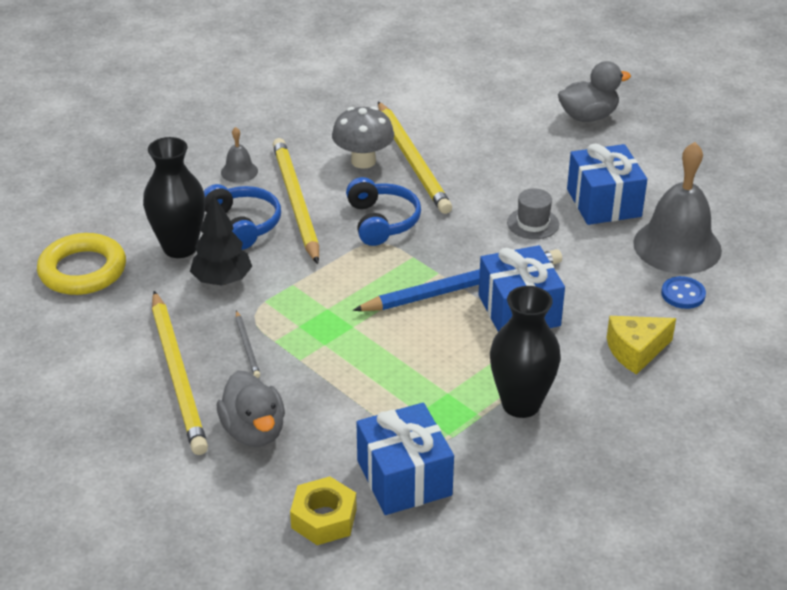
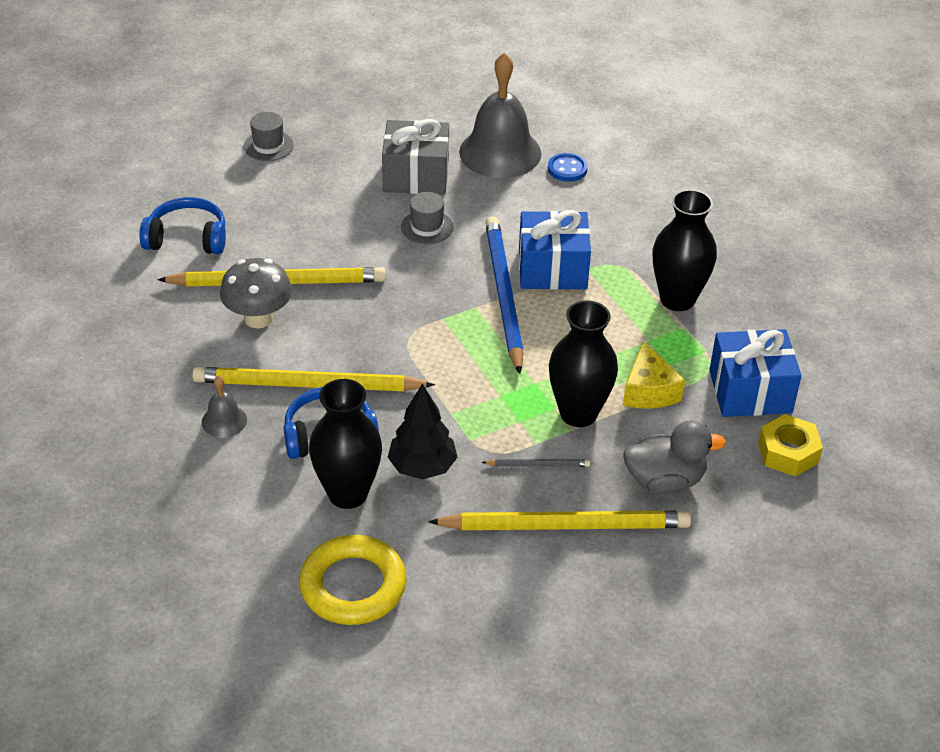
camera: 75 degrees left, 5 degrees up
(323, 360) = (578, 413): none -> black vase
(382, 221) = (375, 327): blue headphones -> blue headphones (187, 238)
(588, 116) = (268, 146): grey duck -> grey hat
(603, 203) = (416, 175): blue gift -> grey gift
(636, 351) = (631, 216): yellow cheese -> yellow cheese (649, 391)

